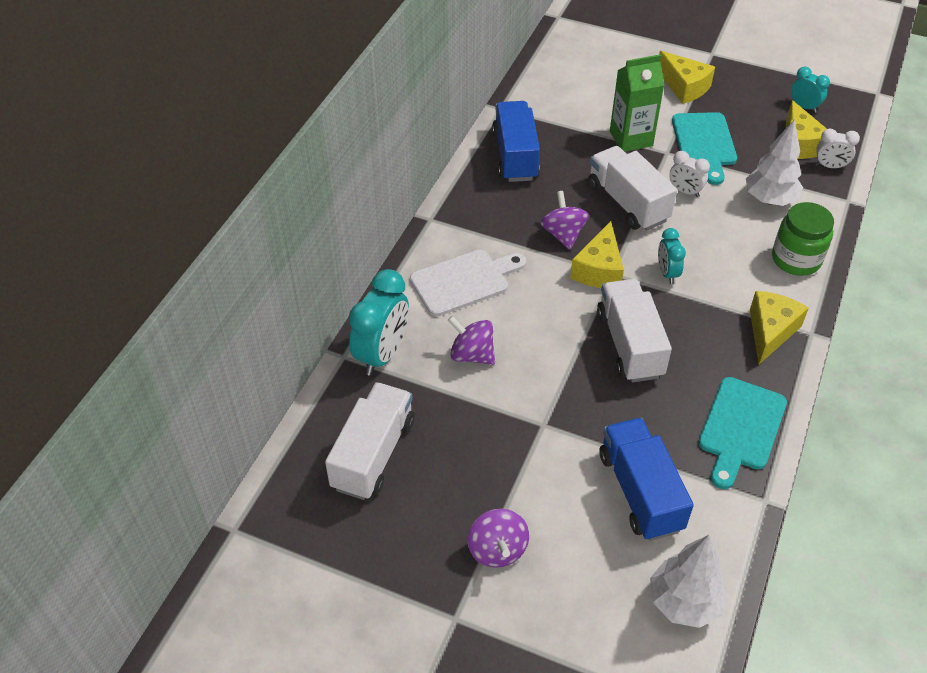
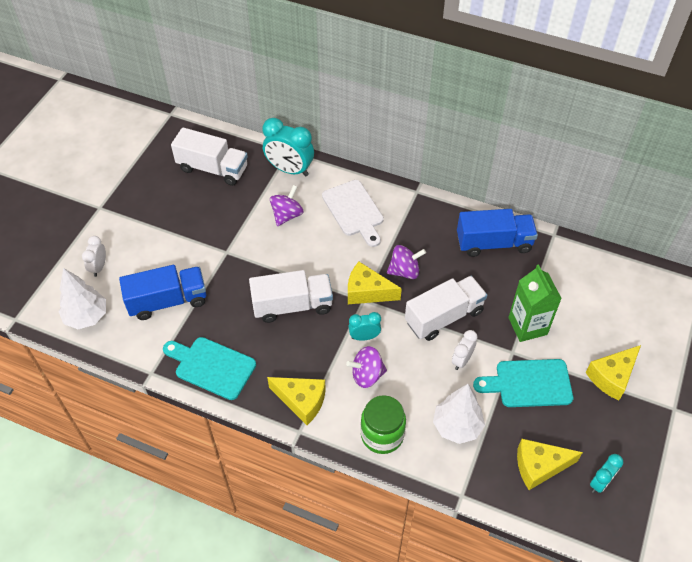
camera: 90 degrees right, 5 degrees up
(497, 550) = (138, 226): purple spinning top -> purple spinning top (367, 375)
(830, 166) = (509, 489): white clock -> white clock (99, 267)

